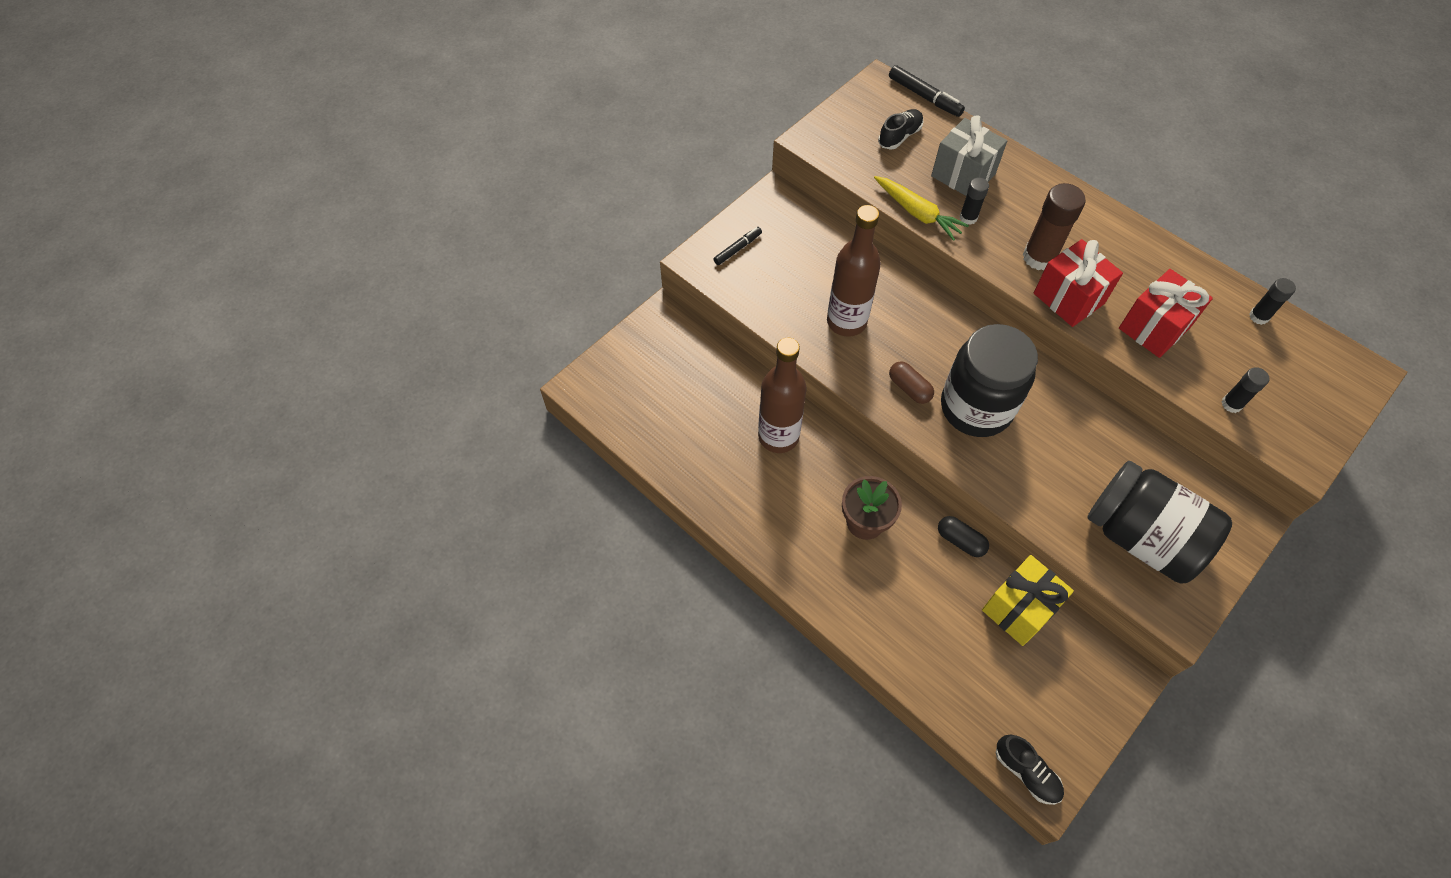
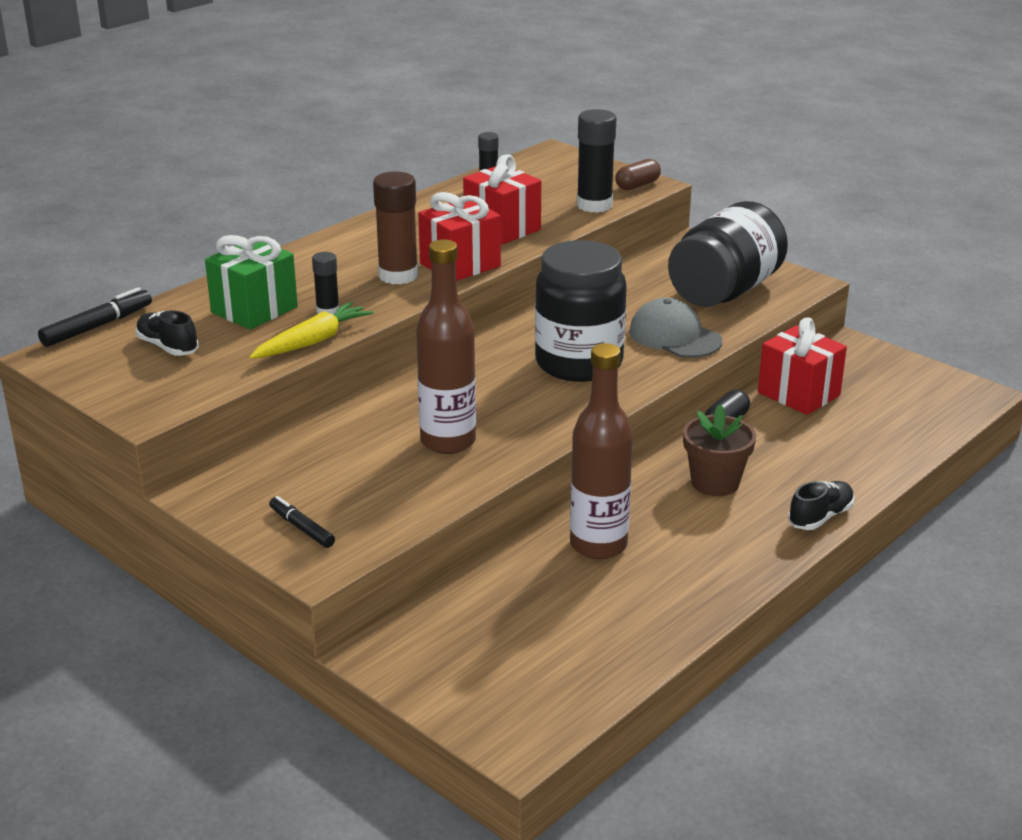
camera: 90 degrees left, 30 degrees down
(909, 388) = (553, 402): brown capsule -> brown capsule (637, 185)
(963, 175) = (254, 310): grey gift -> green gift
(1019, 609) = (799, 394): yellow gift -> red gift
(1026, 772) = (971, 403): black shoe -> black shoe (820, 517)
(1038, 484) = (674, 336): none -> grey cap
(1231, 404) = (594, 205): black glue stick -> black glue stick, size x1.80

